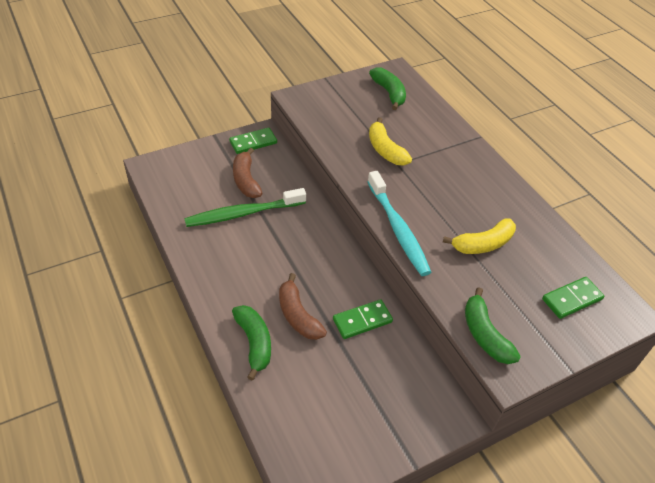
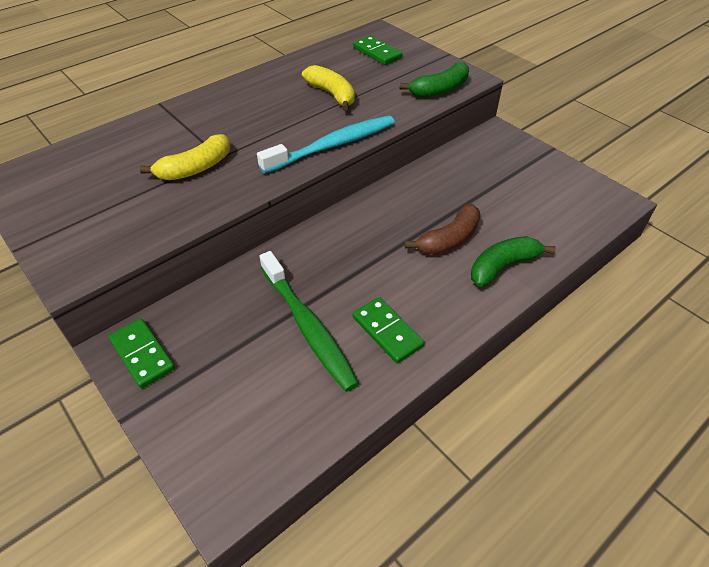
camera: 100 degrees left, 0 degrees up
(246, 180) = (237, 341): brown banana -> none
(362, 320) = (430, 193): green domino -> green domino (387, 331)
(389, 93) = (65, 178): green banana -> none

